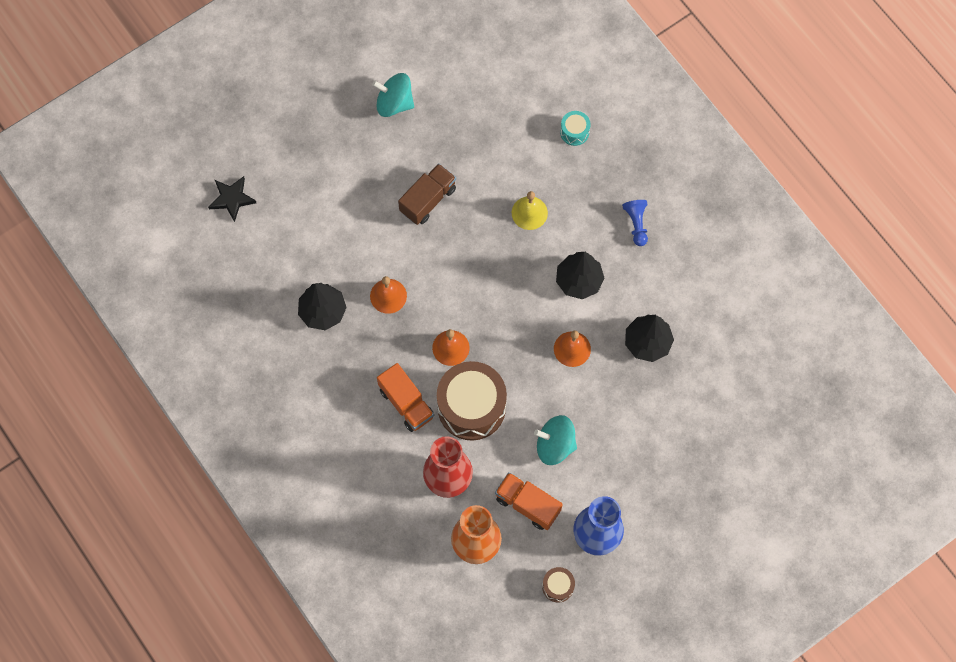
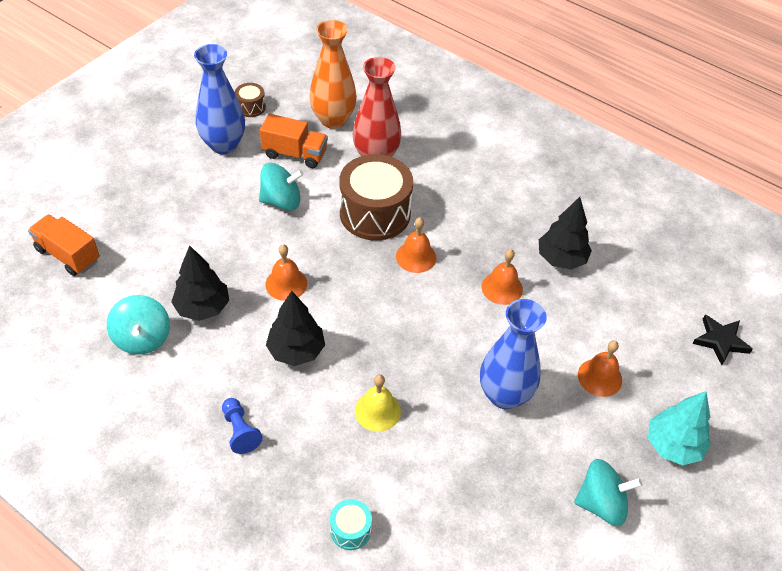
camera: 160 degrees right, 20 degrees down
(320, 128) = (673, 445): none -> turquoise tree
(346, 194) = (600, 377): none -> orange bell
(406, 403) = (440, 203): orange truck -> orange truck (68, 255)
(428, 200) = (504, 395): brown truck -> blue vase
(700, 325) = (142, 338): none -> turquoise spinning top

